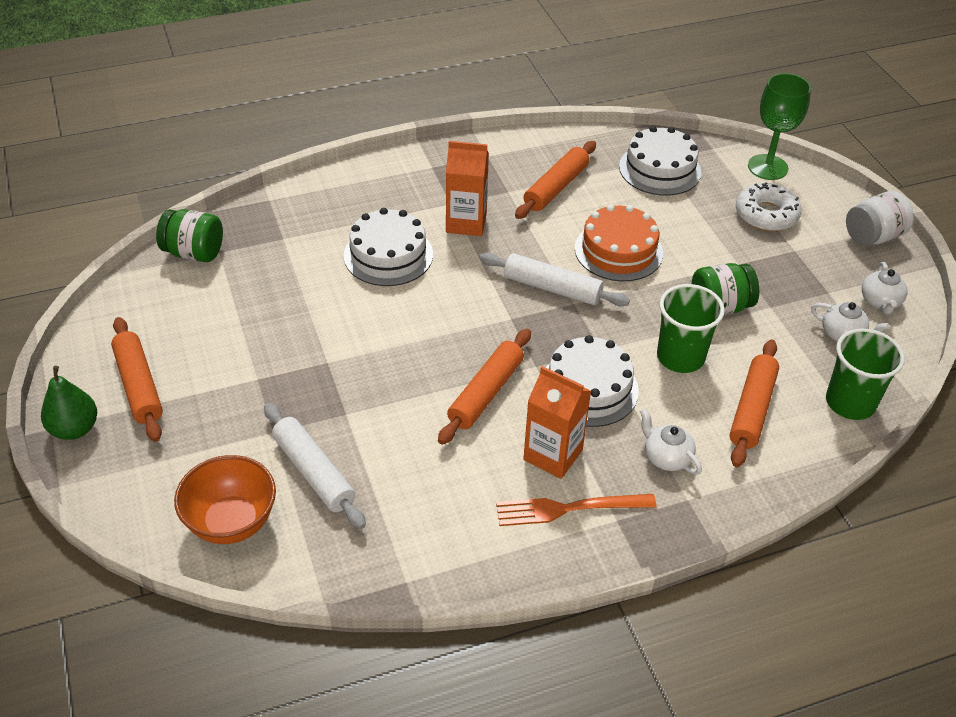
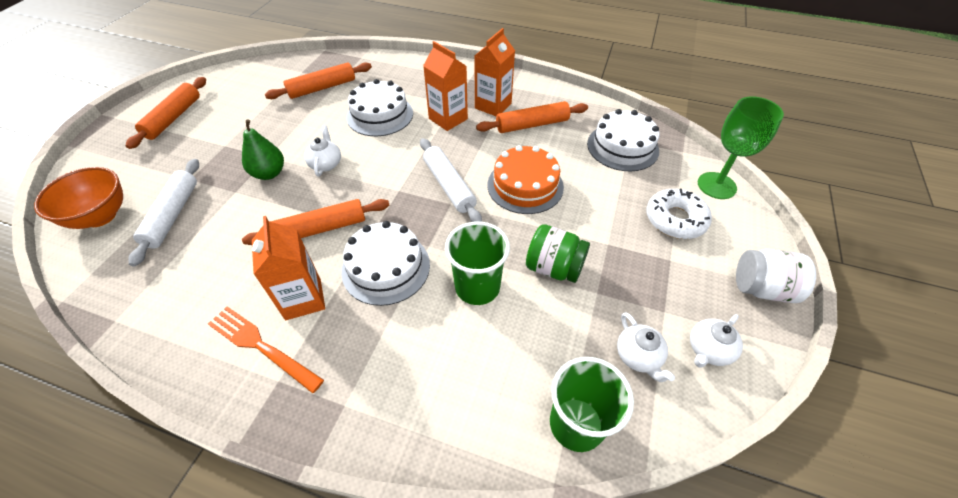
camera: 40 degrees right, 5 degrees up
(74, 429) = (120, 123): green pear -> green pear (269, 173)
(194, 253) = (290, 66): green jar -> none
(494, 186) = (493, 106): none -> orange carton
(666, 457) = (372, 358): white teapot -> white teapot (326, 164)
(751, 409) = (482, 367): orange rolling pin -> orange rolling pin (322, 88)

